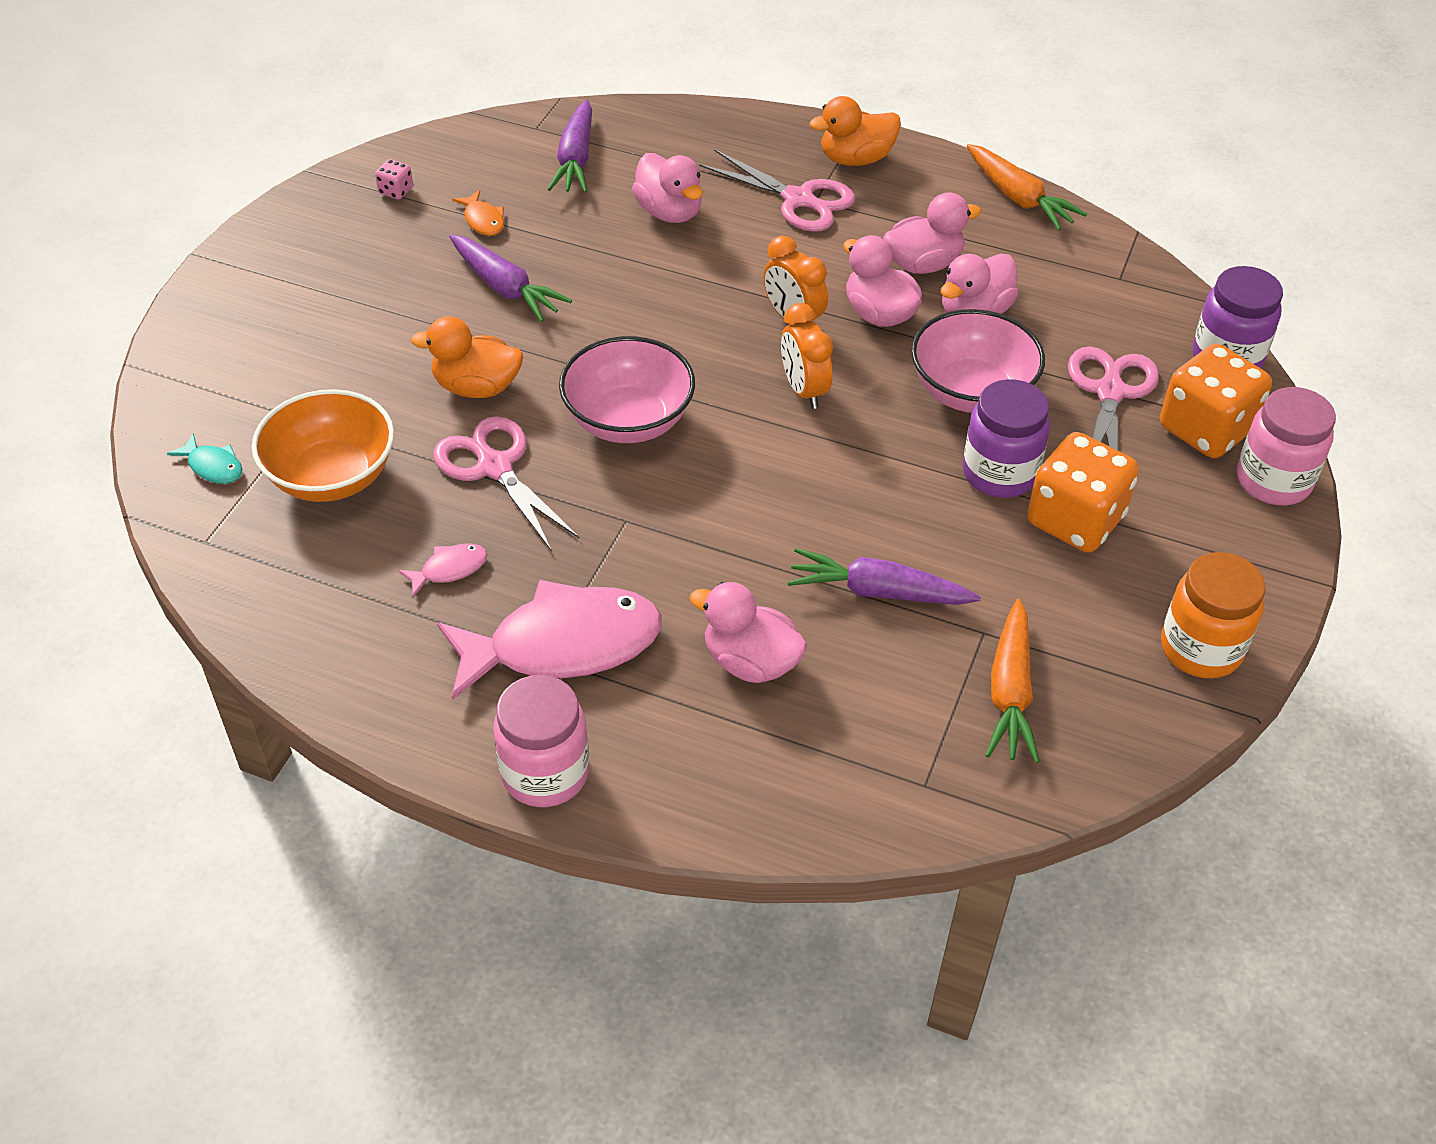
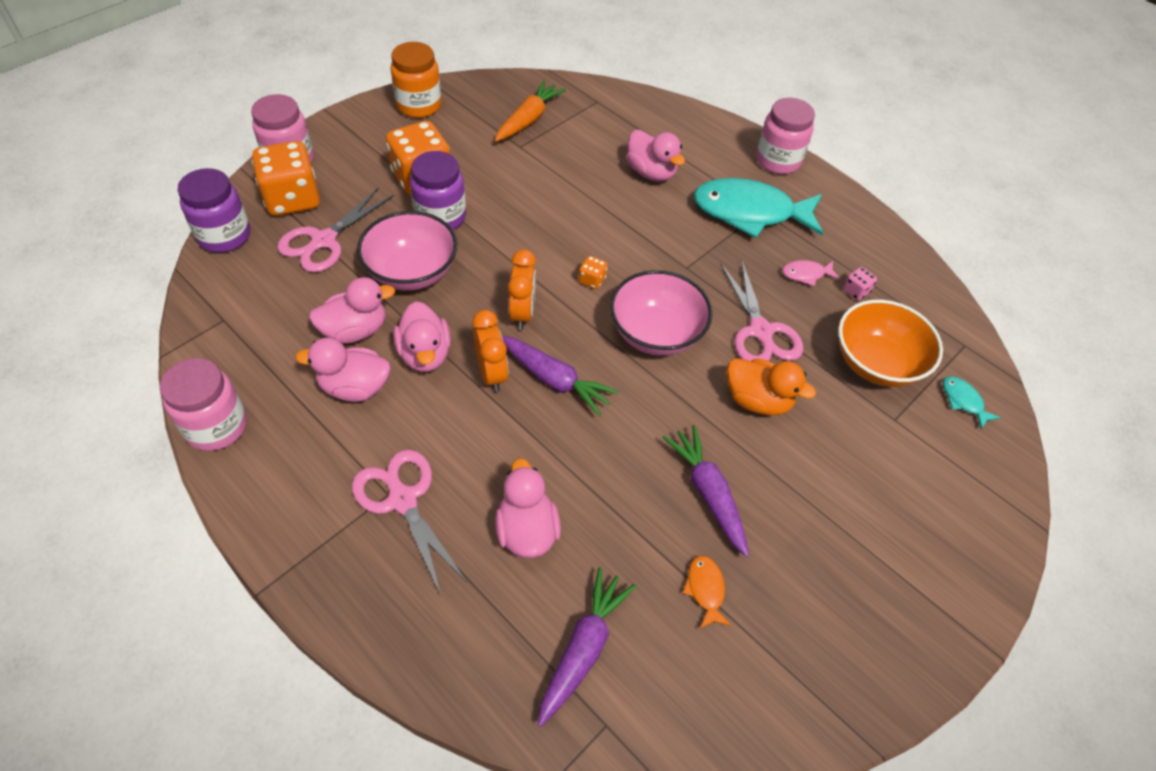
camera: 160 degrees left, 5 degrees up
(396, 191) = (784, 672): pink dice -> pink dice (856, 291)
(562, 645) = (750, 212): pink fish -> turquoise fish
(744, 458) = (592, 280): none -> orange dice
(855, 159) = (313, 533): orange duck -> none
(879, 592) = (561, 181): purple carrot -> purple carrot (554, 379)
(1018, 197) = (216, 426): orange carrot -> pink jar

